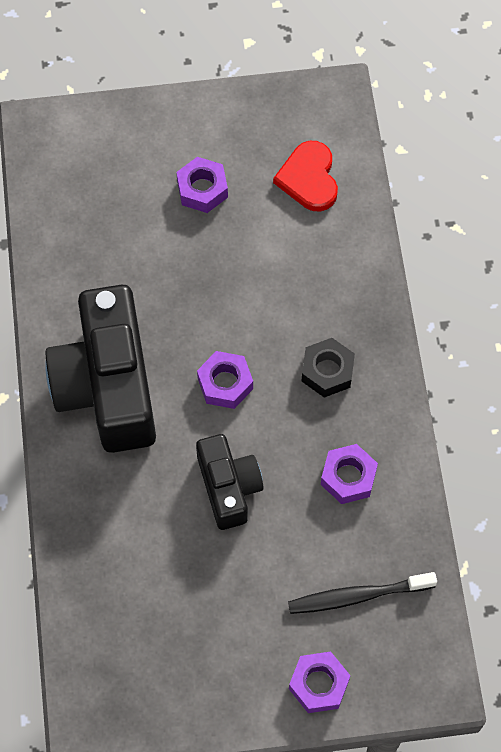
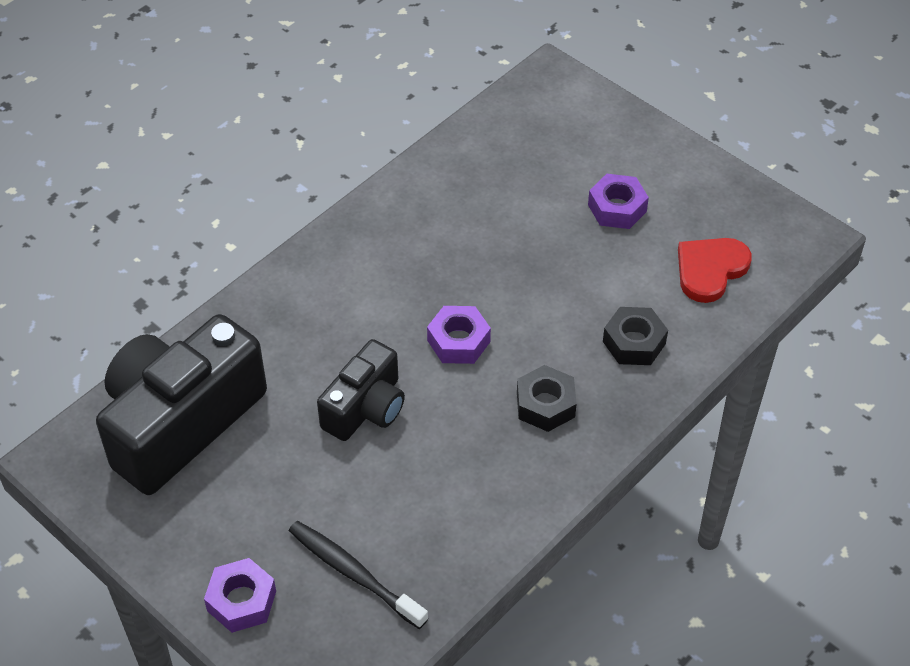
camera: 50 degrees right, 15 degrees down
(108, 386) = (376, 266): black camera -> black camera (181, 423)
(326, 275) = (634, 342): none -> black nut
(348, 477) = (461, 488): purple nut -> none

